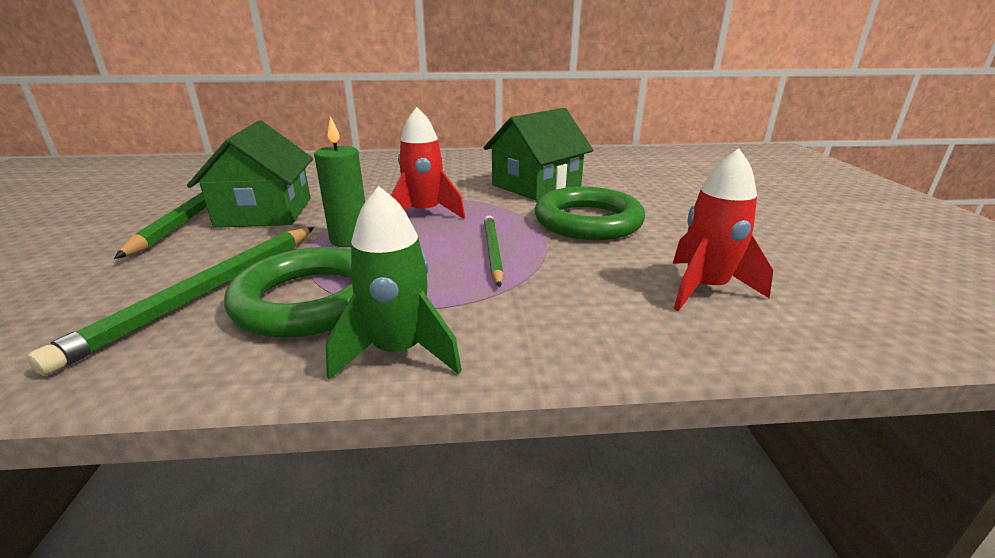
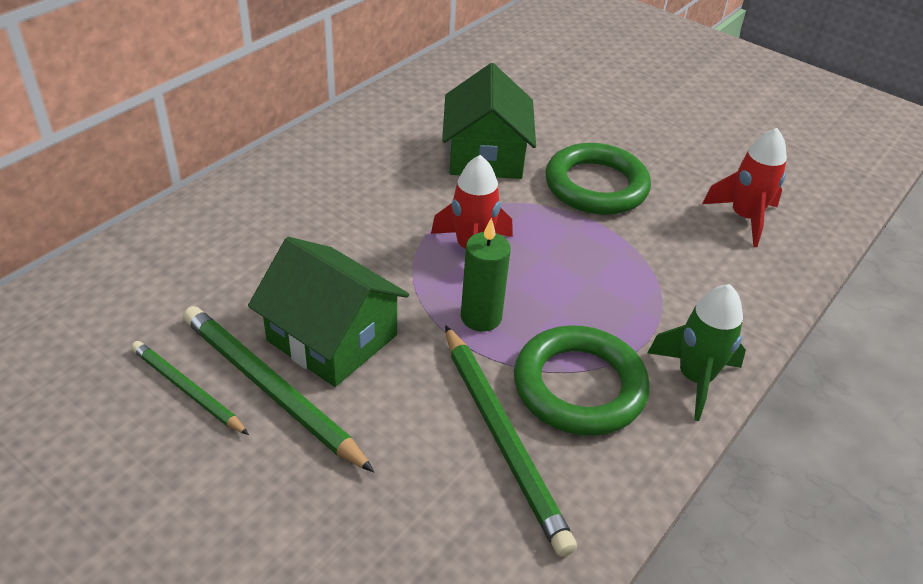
camera: 50 degrees left, 15 degrees up
(493, 252) = (596, 261): green pencil -> green pencil (187, 390)

